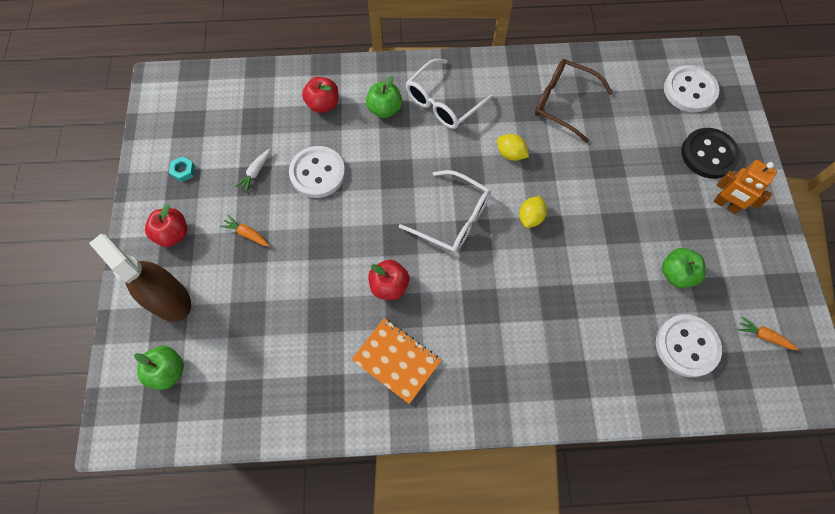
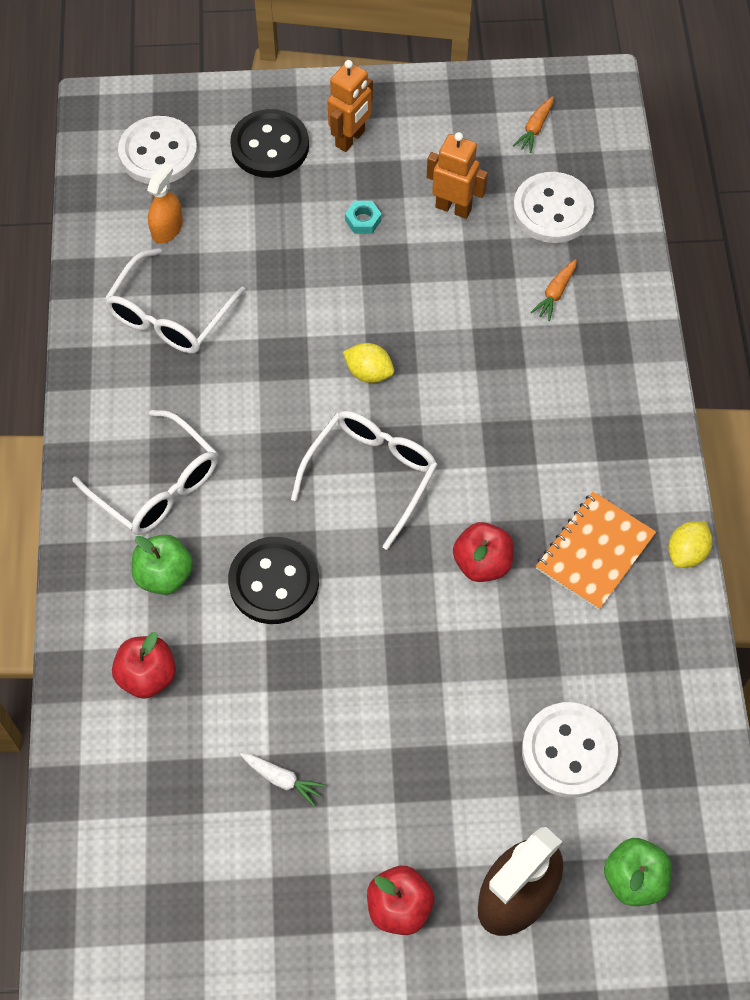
camera: 90 degrees left, 5 degrees down
(183, 171) = (275, 907): turquoise nut -> turquoise nut (363, 220)
(247, 234) = (398, 781): orange carrot -> orange carrot (555, 293)
(317, 173) = (286, 677): white button -> white button (569, 751)
(379, 165) = (274, 582): none -> black button
(510, 154) = (259, 393): yellow lemon -> yellow lemon (686, 552)
(563, 103) = (169, 316): brown glasses -> white glasses
(629, 98) = (167, 229): none -> orange spray bottle
(676, 274) = (453, 208): green apple -> orange robot

